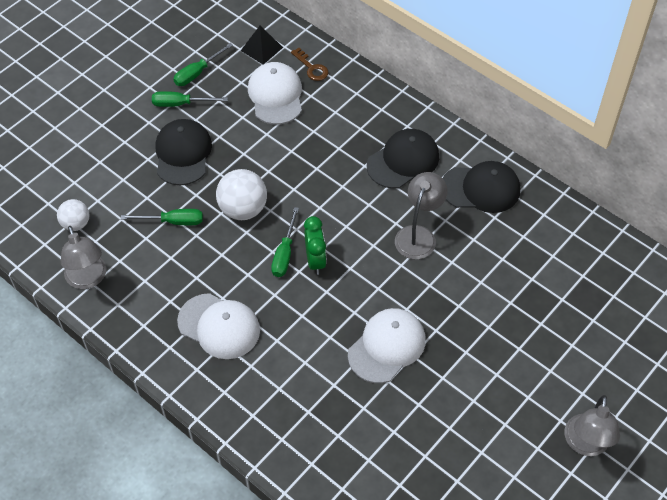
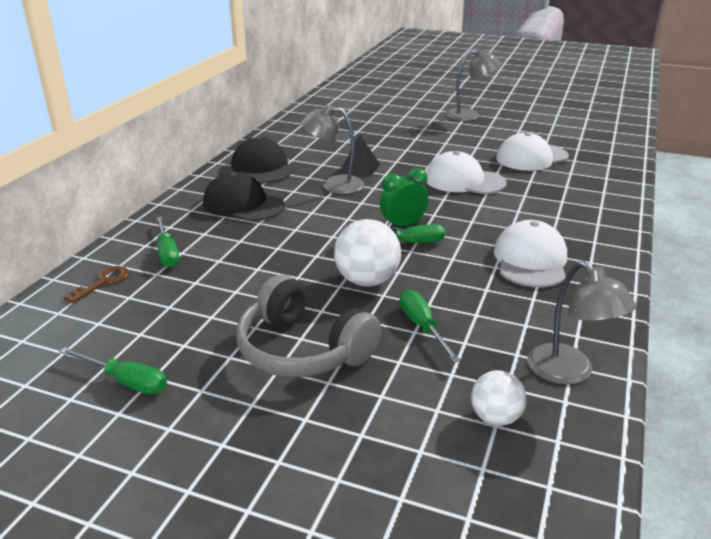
camera: 110 degrees left, 25 degrees down
(88, 279) = (569, 372): grey lamp -> grey lamp turned 105 degrees clockwise
(180, 104) = (201, 380): green screwdriver -> green screwdriver (167, 253)
(183, 154) = (302, 350): black cap -> grey headphones
(261, 49) = (63, 331): black pyramid -> black pyramid (359, 168)
(275, 95) = (162, 299): white cap -> white cap (531, 157)

